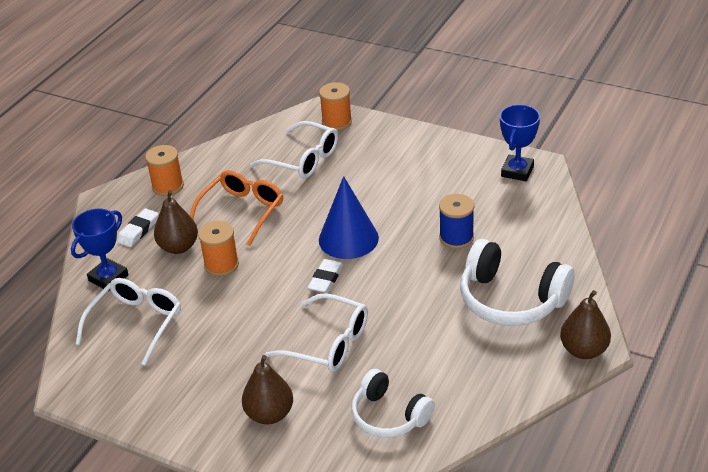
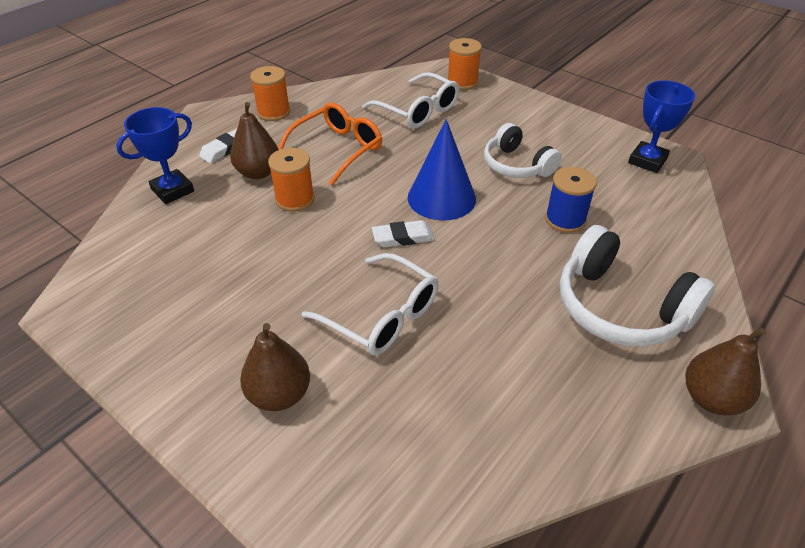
camera: 10 degrees right, 5 degrees up
(136, 323) = (177, 245): white glasses -> none
(326, 279) = (403, 237): white eraser -> white eraser turned 45 degrees clockwise
(389, 416) = (430, 434): white headphones -> white headphones (516, 165)

